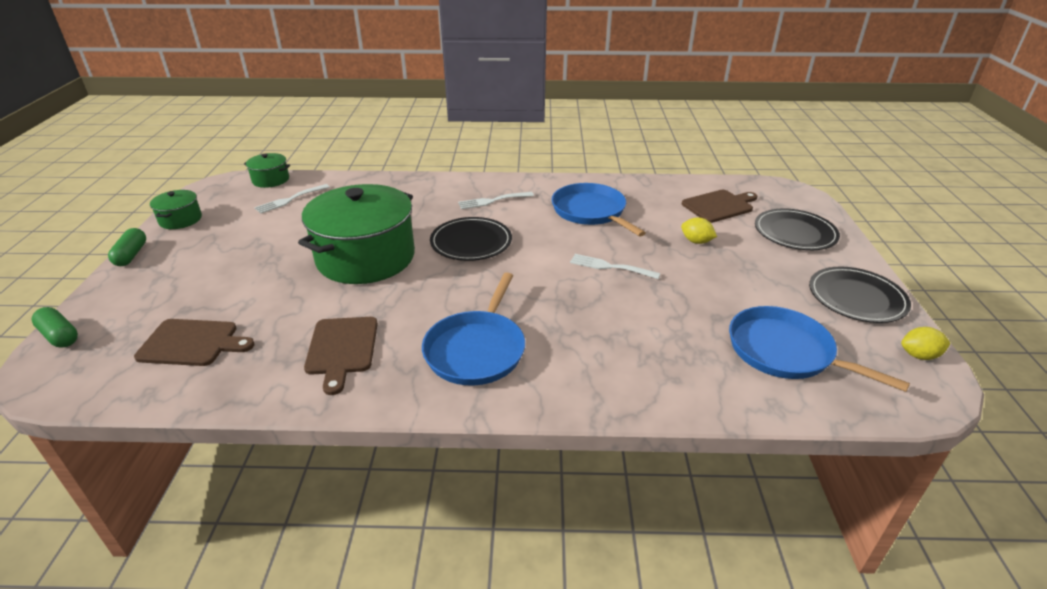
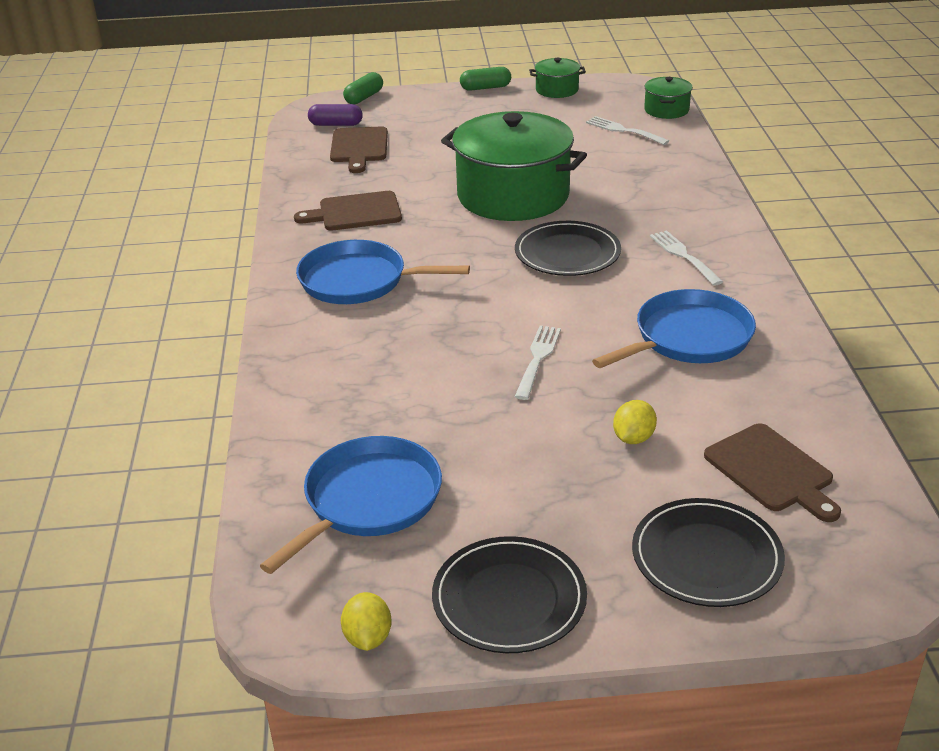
camera: 85 degrees right, 0 degrees up
(113, 360) = (336, 124): none -> purple capsule

